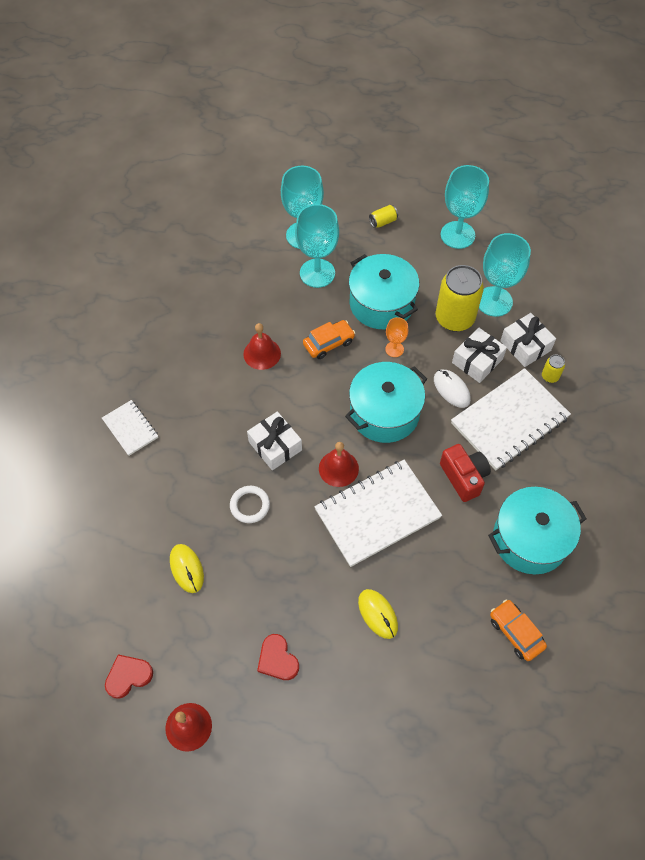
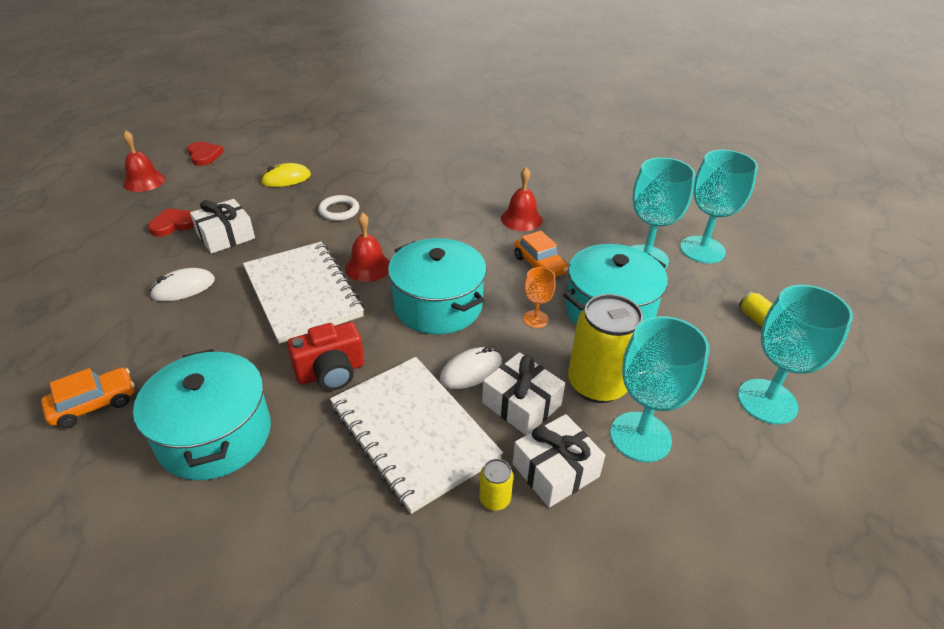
camera: 90 degrees right, 20 degrees down
(130, 428) = (435, 151): white notebook -> none
(275, 446) = (404, 226): white gift -> white gift (225, 236)
(378, 614) = (183, 288): yellow mouse -> white mouse

